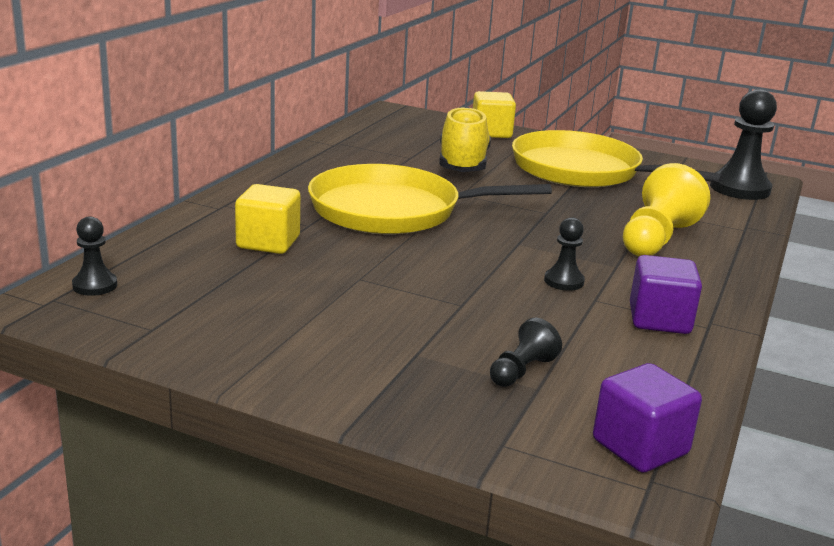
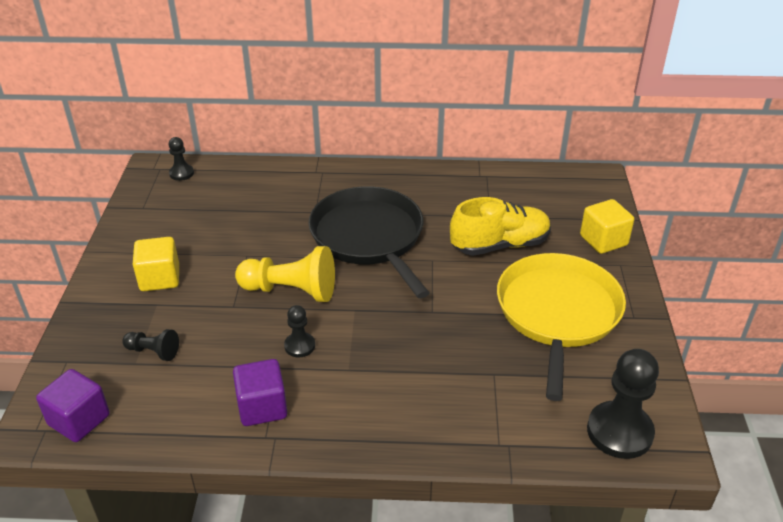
camera: 70 degrees right, 15 degrees up
(268, 242) = (275, 206): yellow cube -> yellow cube (160, 278)
(393, 210) = (369, 237): yellow pan -> black pan
(656, 239) = (425, 385): yellow pawn -> yellow pawn (291, 290)

